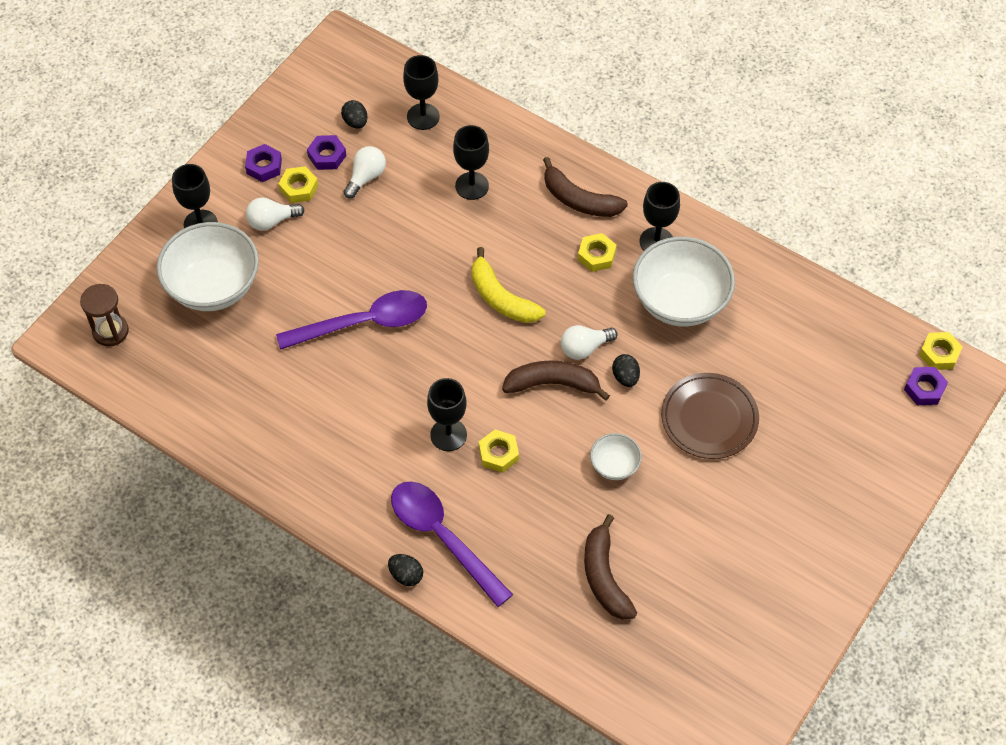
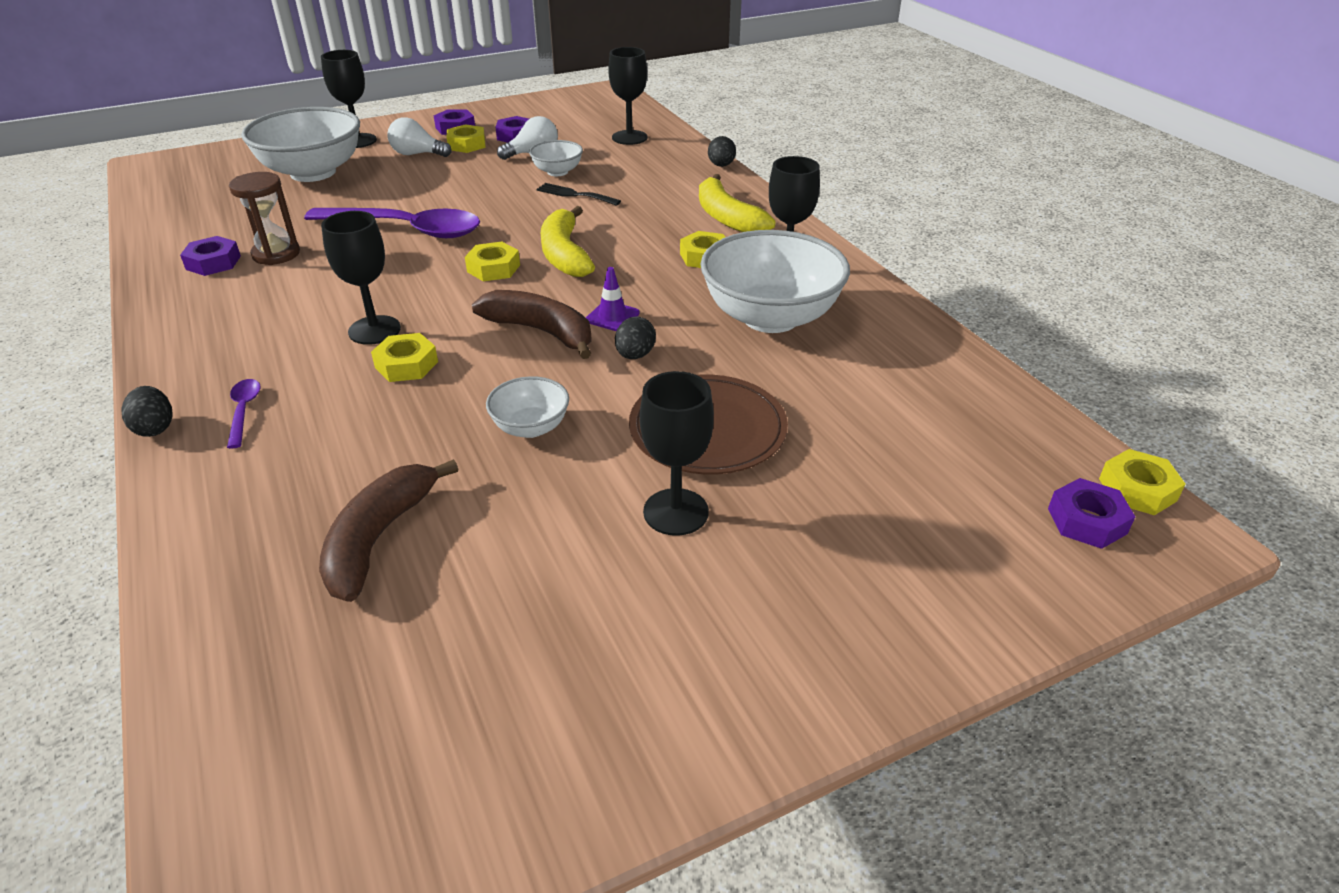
camera: 30 degrees right, 20 degrees down
(110, 331) = (193, 171): brown hourglass -> brown hourglass (276, 254)
(265, 426) = (213, 262): none -> purple nut
(355, 122) = (565, 126): black egg -> black egg (721, 165)
(408, 195) = (557, 172): none -> white bowl
(442, 537) = (244, 411): purple spoon -> purple spoon, size x0.42
(447, 221) = (574, 195): none -> black fork
(466, 336) = (493, 268): none -> yellow nut
(472, 186) = (625, 182): black goblet -> black goblet (676, 512)
(579, 200) = (727, 218): brown banana -> yellow banana
(584, 348) = (612, 317): white light bulb -> purple traffic cone

